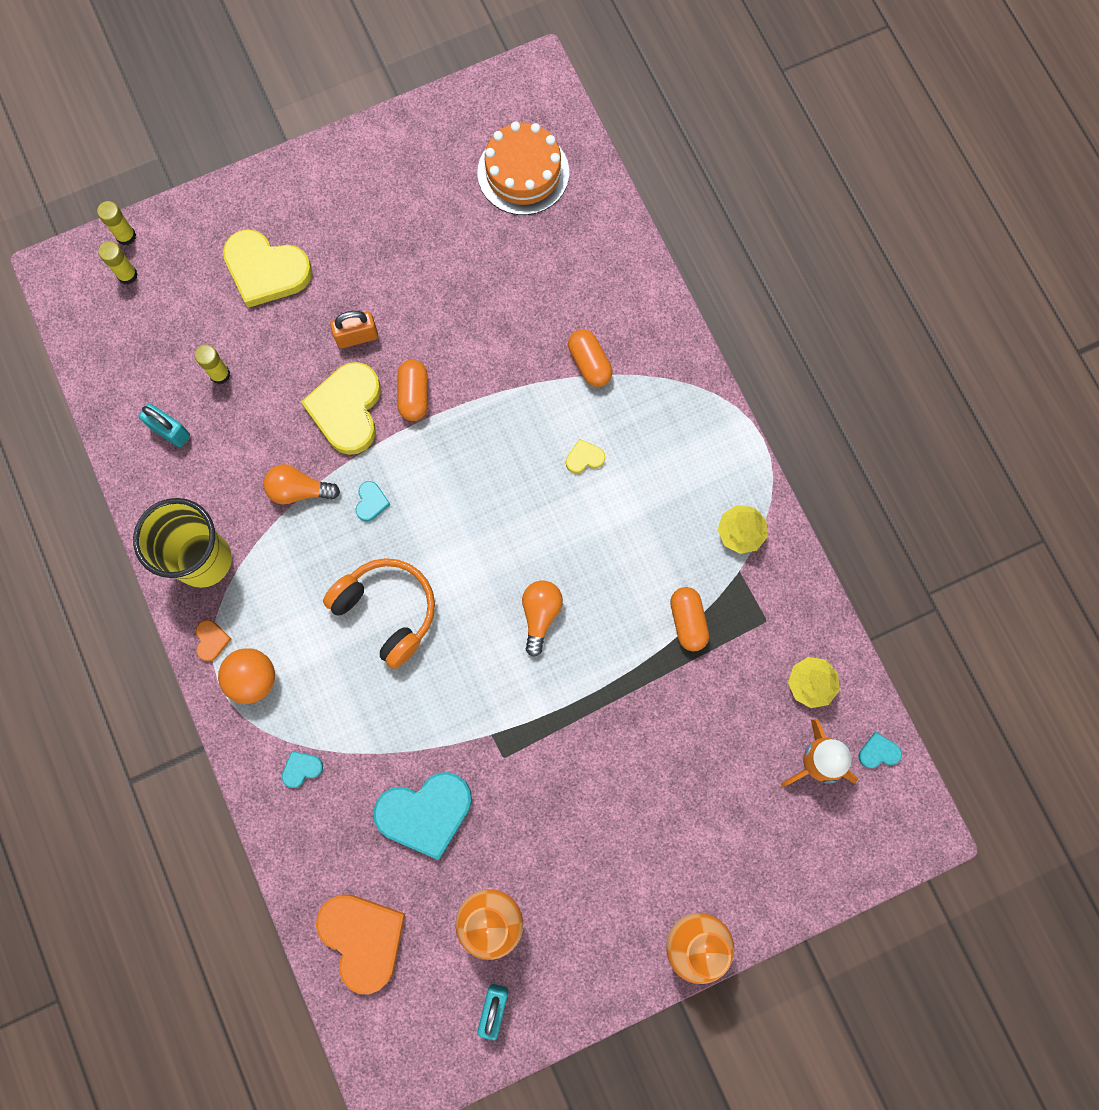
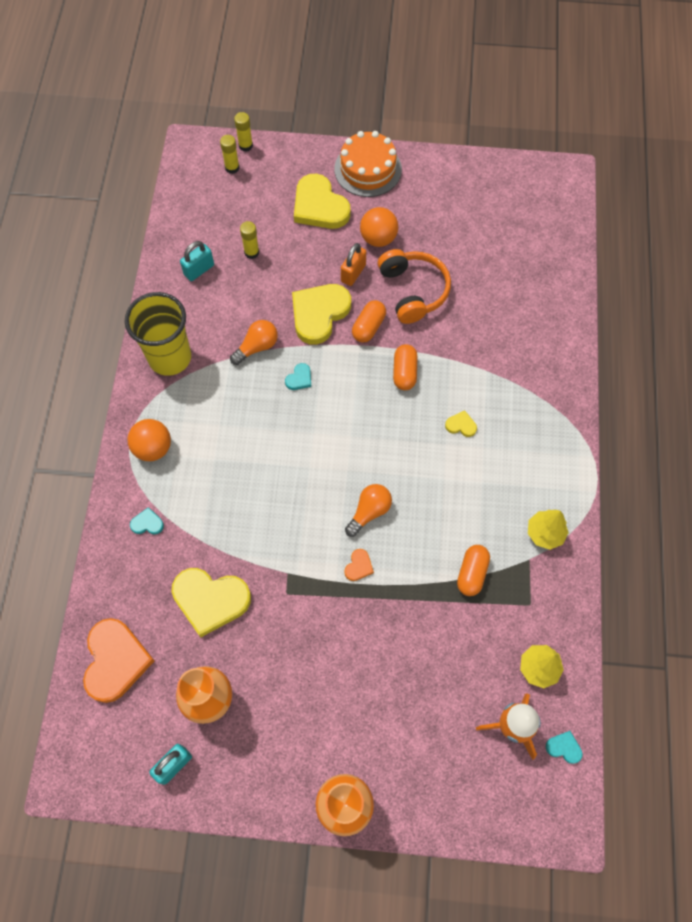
camera: 30 degrees right, 10 degrees down
(170, 431) = (199, 270): turquoise padlock -> turquoise padlock turned 75 degrees clockwise
(211, 640) = (142, 409): orange heart -> orange heart (358, 566)
(298, 490) = (257, 347): orange light bulb -> orange light bulb turned 105 degrees clockwise
(357, 336) = (353, 273): orange padlock -> orange padlock turned 75 degrees counterclockwise
(361, 276) = (378, 238): none -> orange ball
(387, 611) = (267, 453): orange headphones -> orange headphones (413, 291)
(425, 813) = (210, 600): turquoise heart -> yellow heart
(523, 172) = (524, 228): orange cake -> orange cake (368, 169)
(589, 363) = (500, 367): orange capsule -> orange capsule (404, 372)

